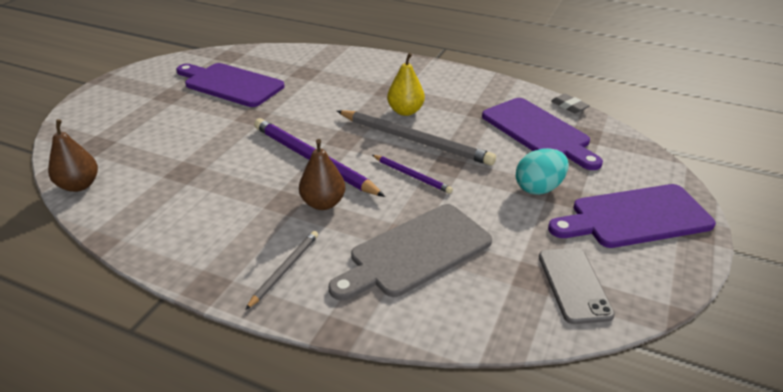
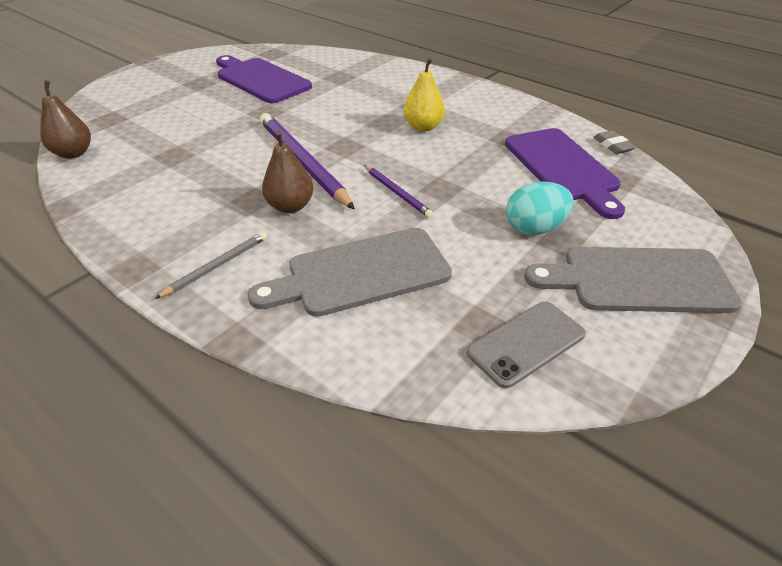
camera: 15 degrees right, 5 degrees up
(414, 140) = (418, 157): grey pencil -> none
(574, 285) = (526, 343): grey phone -> grey phone turned 45 degrees clockwise
(635, 217) = (638, 280): purple cutting board -> grey cutting board

